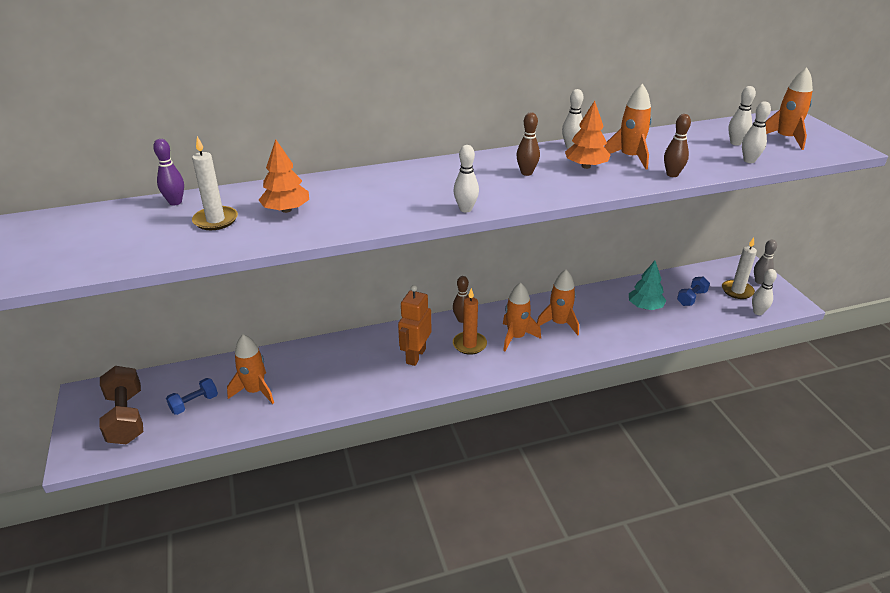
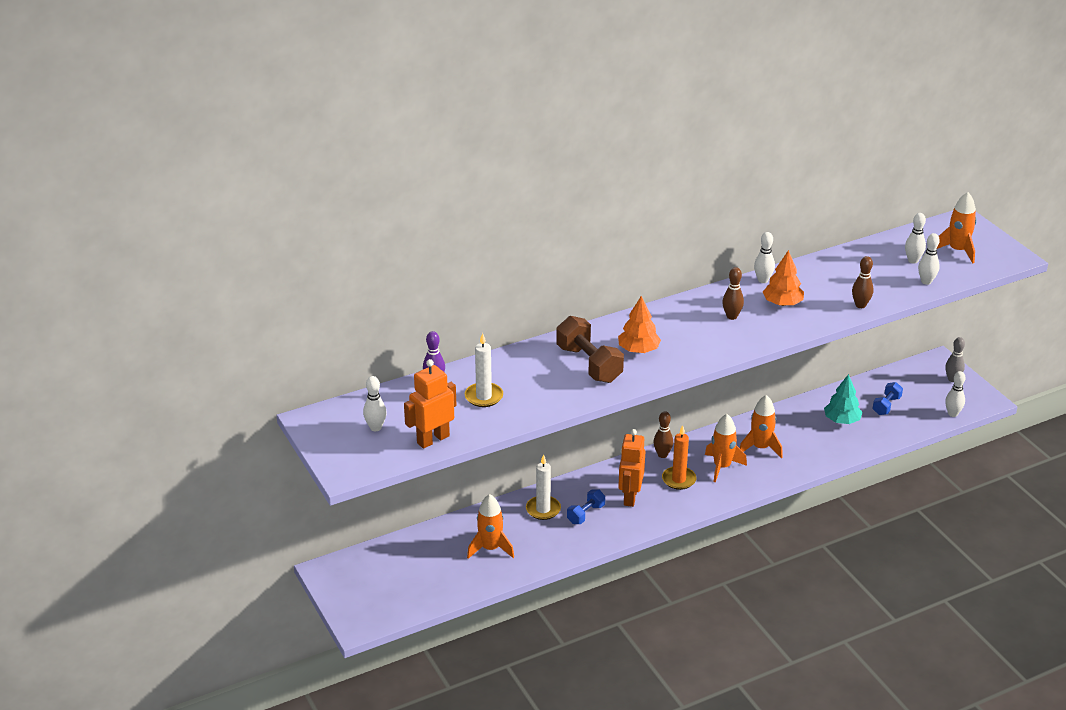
camera: 10 degrees left, 0 degrees up
(124, 256) = (433, 439): none -> orange robot
(126, 418) = (381, 587): brown dumbbell -> brown dumbbell (589, 364)
(194, 403) = (438, 567): blue dumbbell -> blue dumbbell (586, 514)
(286, 210) = (538, 379): orange tree -> orange tree (638, 350)
(465, 209) = (692, 362): white bowling pin -> white bowling pin (375, 427)
(629, 158) = (819, 289): orange rocket -> none
(737, 291) = (931, 392): white candle -> white candle (543, 509)

